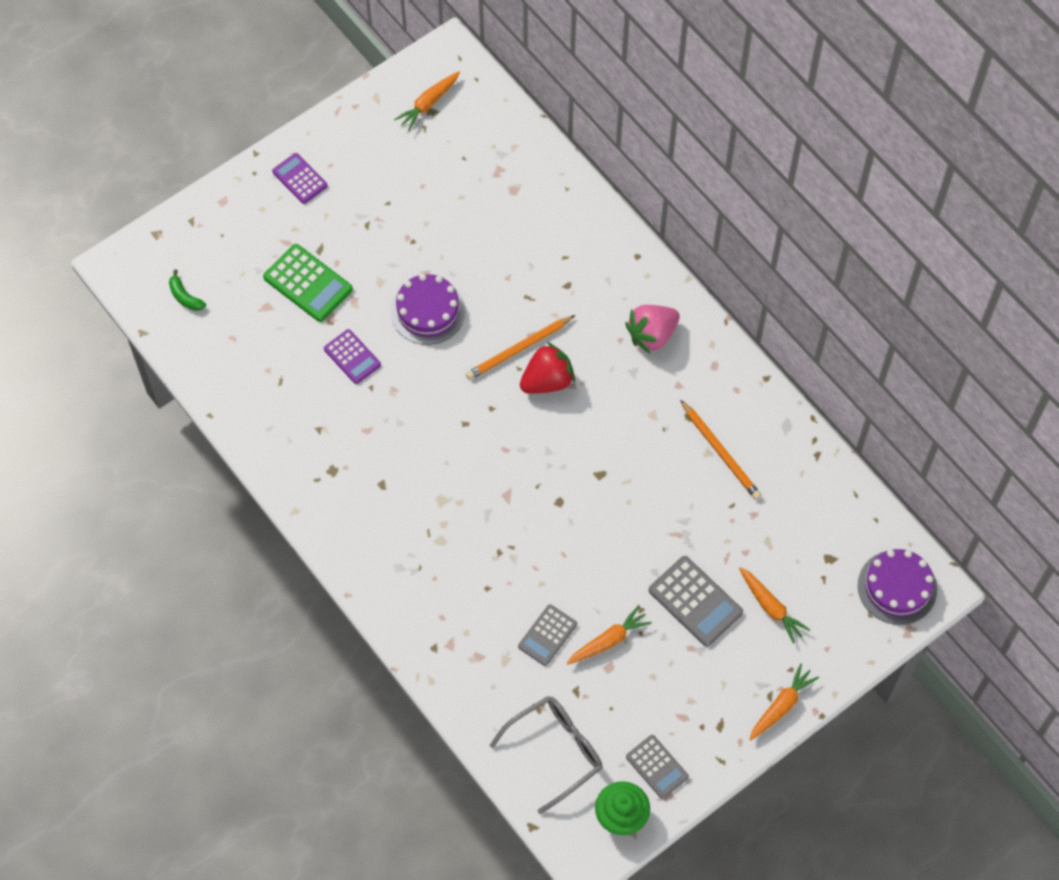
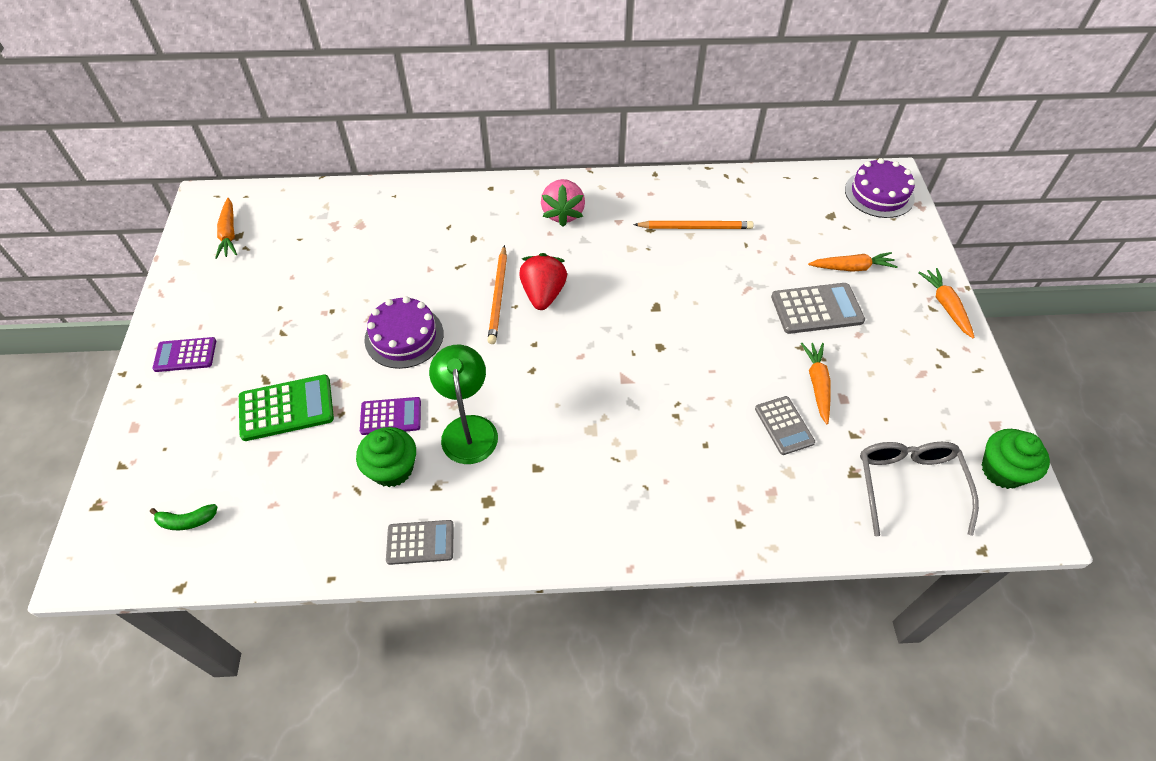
camera: 55 degrees left, 10 degrees down
(312, 391) = (392, 469): none -> green cupcake
(380, 416) = (468, 428): none -> green lamp
(657, 767) = (963, 417): grey calculator -> grey calculator (420, 542)

